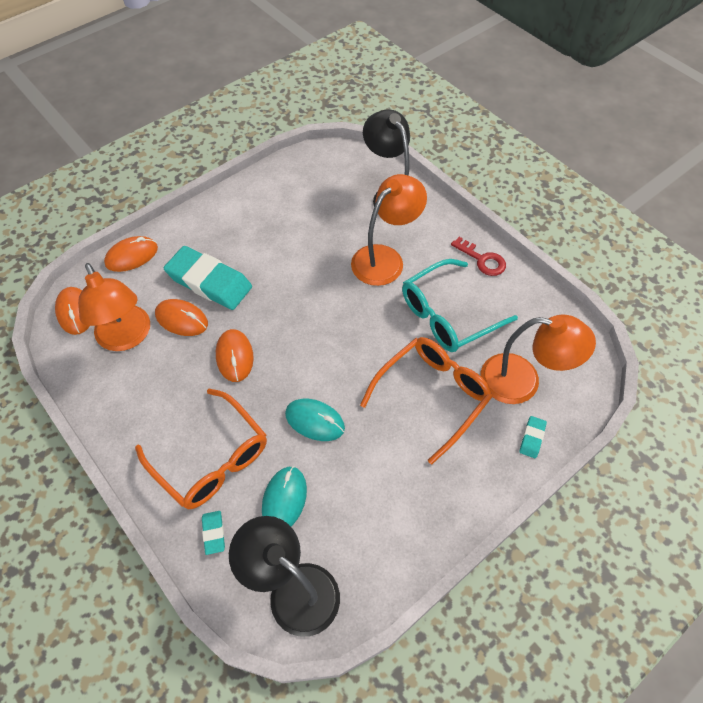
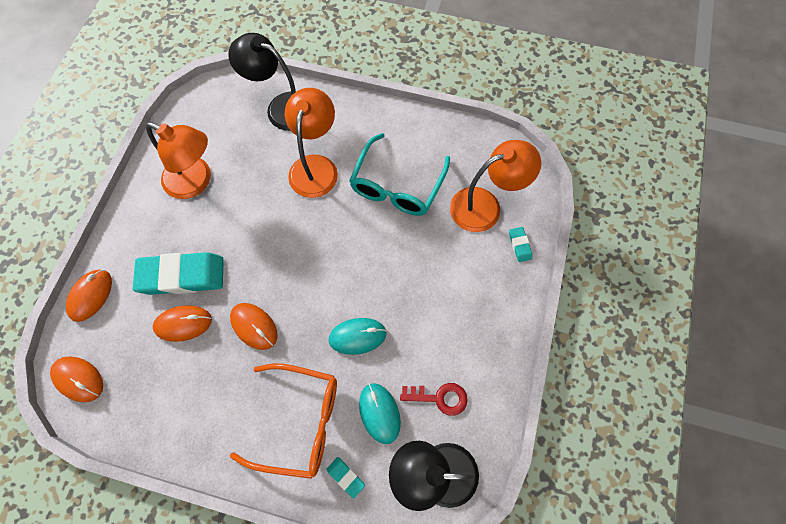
camera: 35 degrees left, 10 degrees up
(127, 337) = (146, 371): orange lamp -> orange lamp (196, 182)
(431, 396) = (430, 259): orange glasses -> none
(482, 260) = (392, 123): red key -> red key (440, 398)

